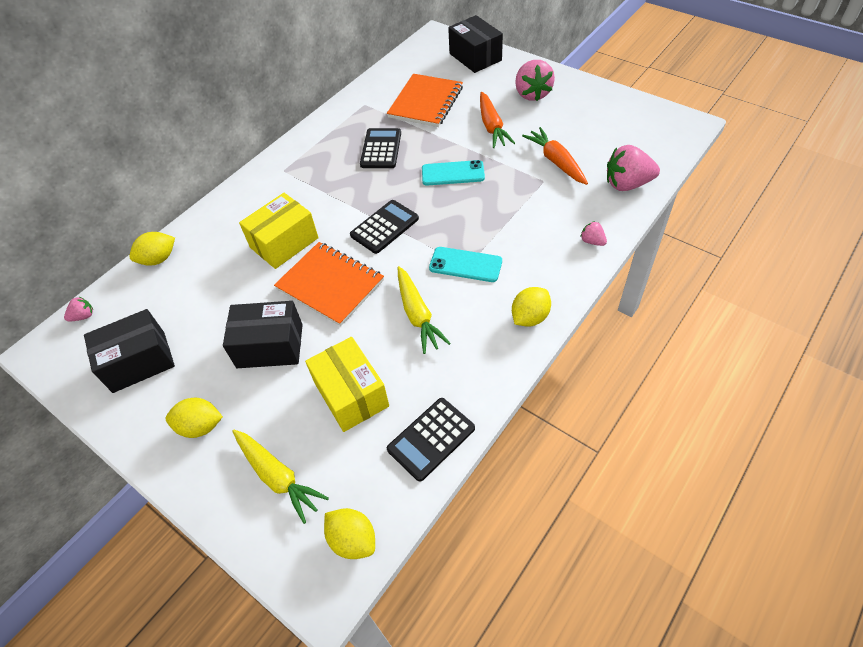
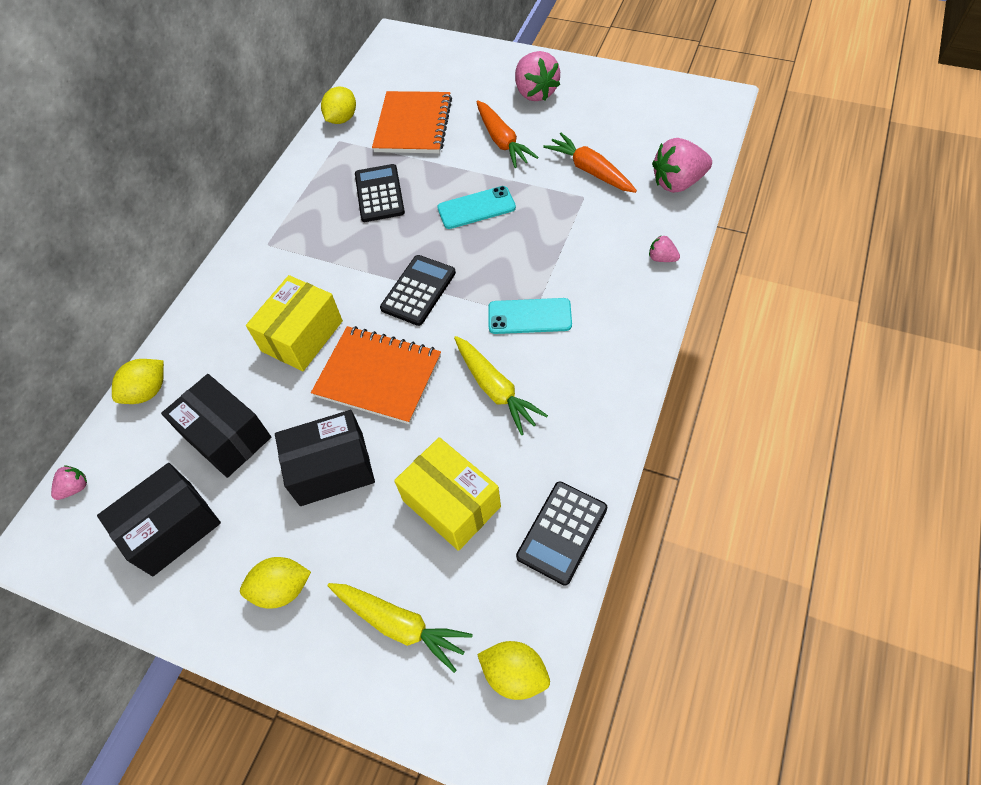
camera: 15 degrees left, 5 degrees up
(475, 57) = (453, 57): black box -> black box (227, 436)
(530, 317) = (623, 363): yellow lemon -> yellow lemon (342, 119)

